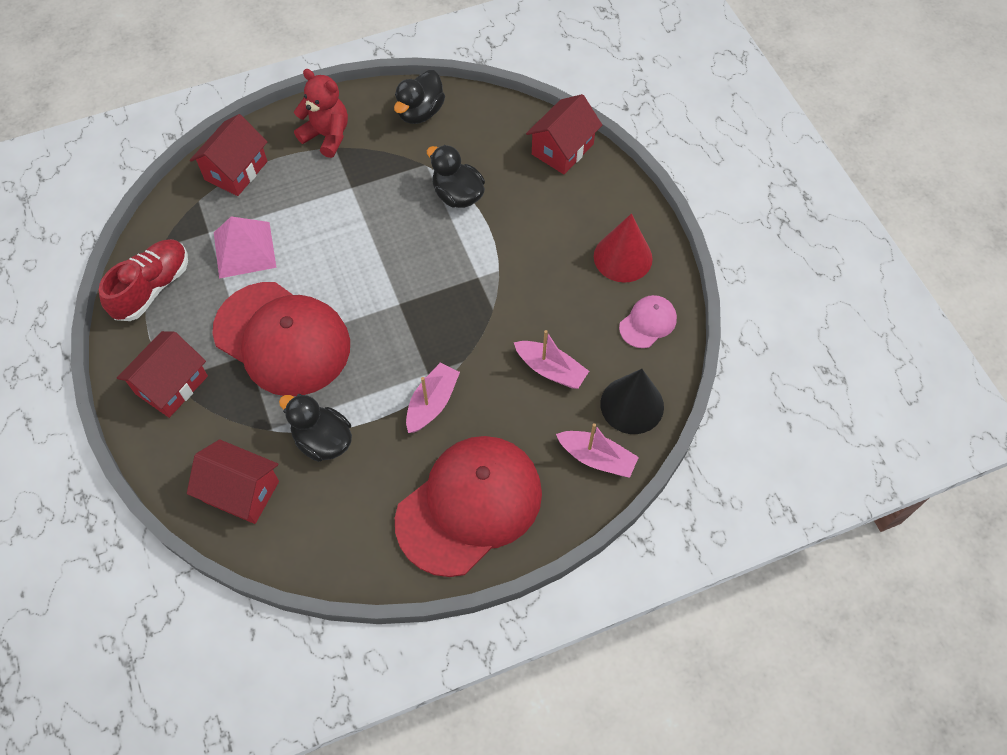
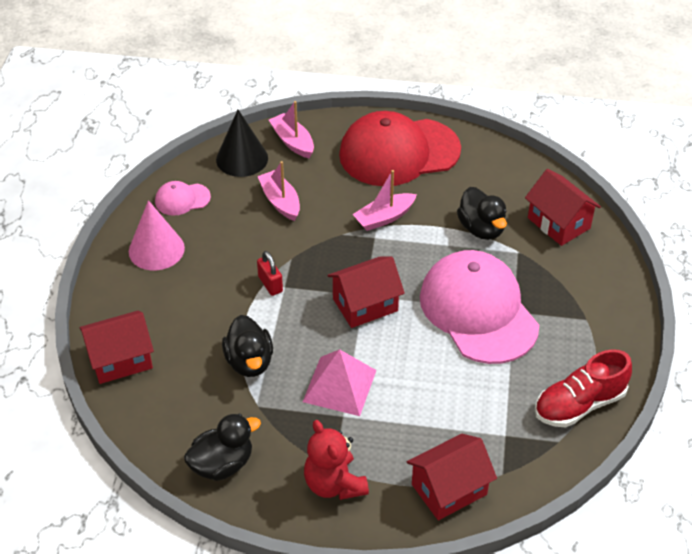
camera: 150 degrees left, 15 degrees down
(171, 385) = (588, 316): red house -> red house (365, 305)
(244, 249) = (477, 401): pink pyramid -> pink pyramid (340, 385)
(282, 339) = (478, 310): red cap -> pink cap
(492, 273) = (270, 284): none -> red padlock
(623, 257) = (156, 249): red cone -> pink cone

